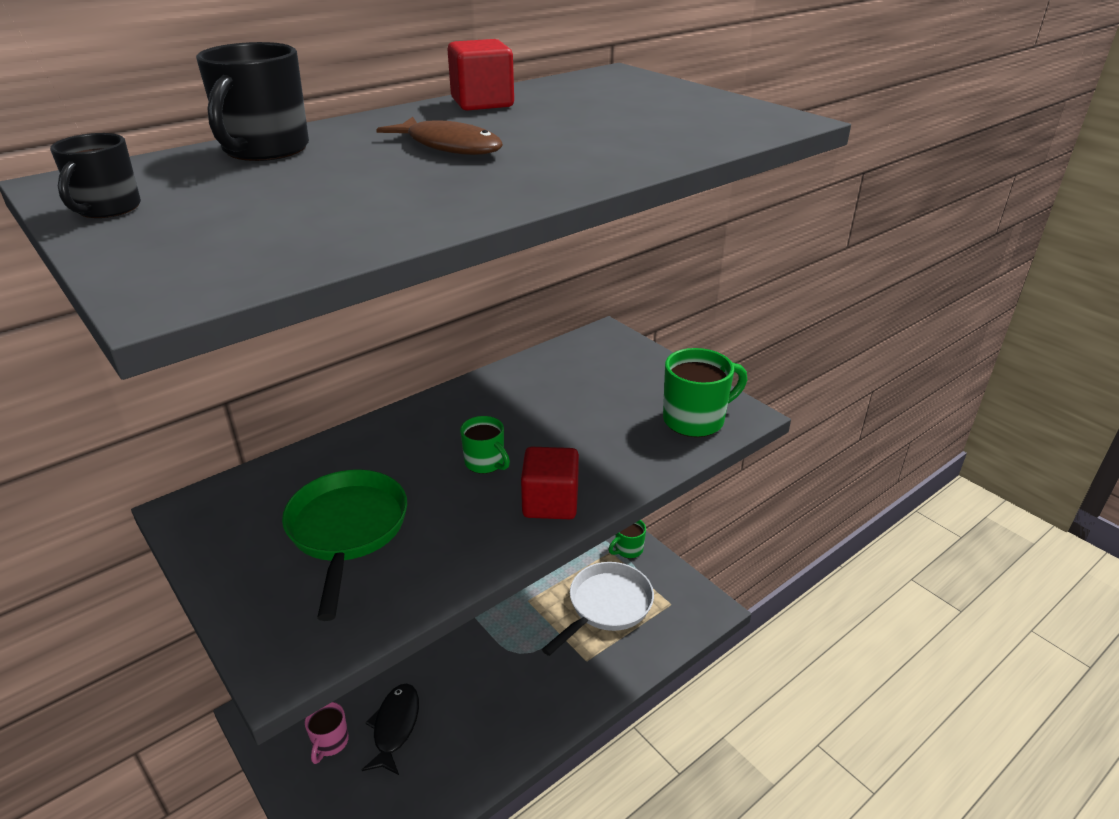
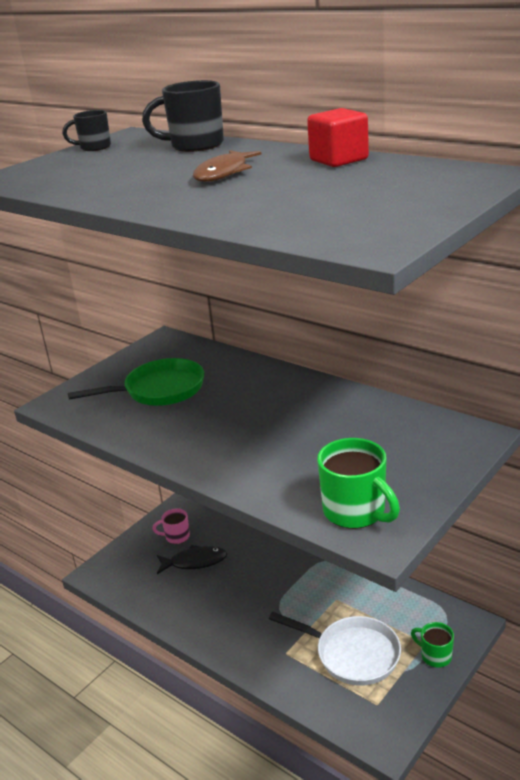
camera: 80 degrees right, 5 degrees down
(485, 463) = (245, 420): green mug -> none
(550, 503) = (208, 457): red cube -> none

